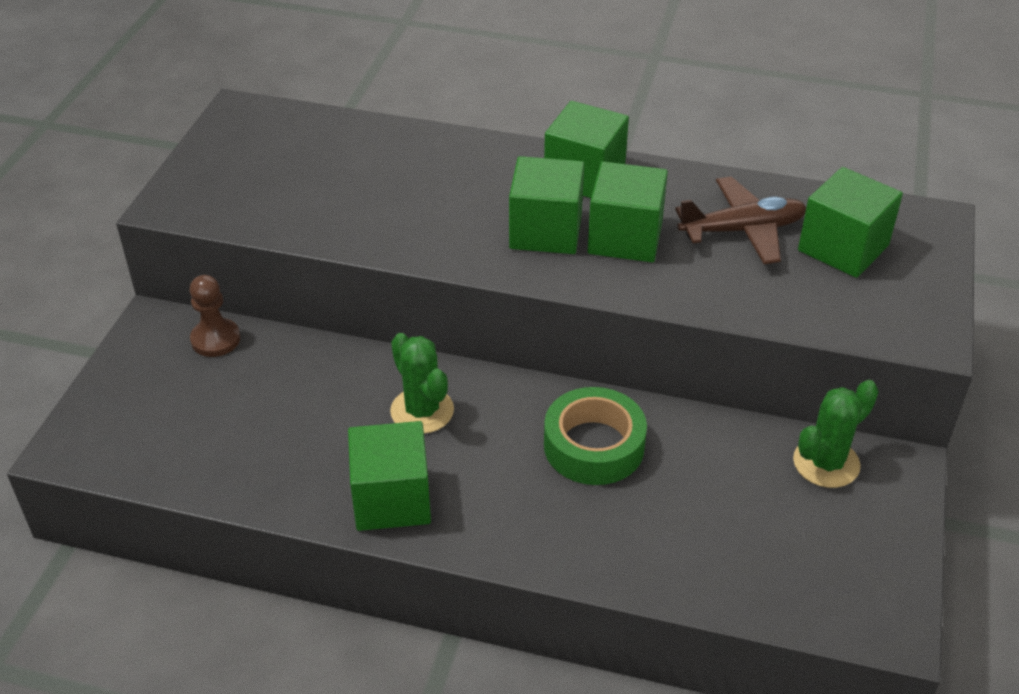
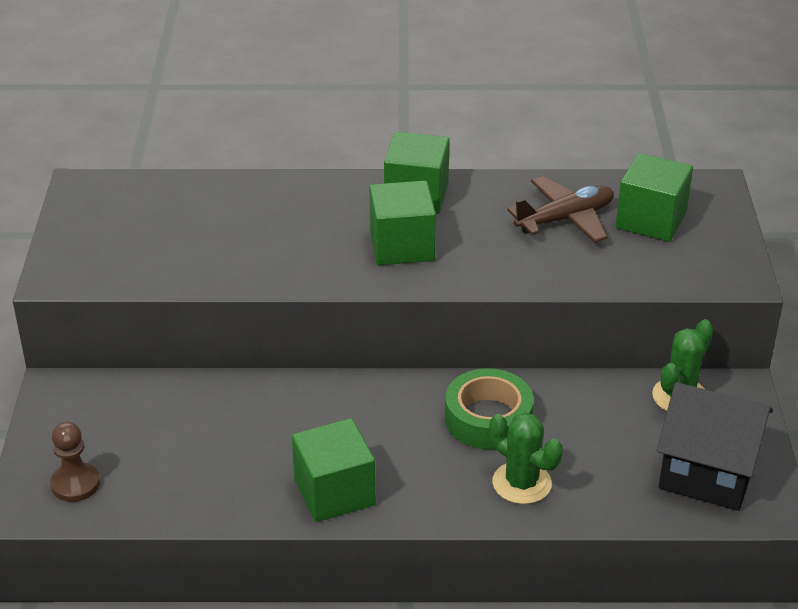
camera: 15 degrees left, 5 degrees down
(215, 339) = (120, 392): brown pawn -> brown pawn (75, 484)
(422, 411) = (331, 418): green cactus -> green cactus (521, 483)
(625, 238) = (471, 240): green cube -> none
(828, 565) = (707, 473): none -> black house

